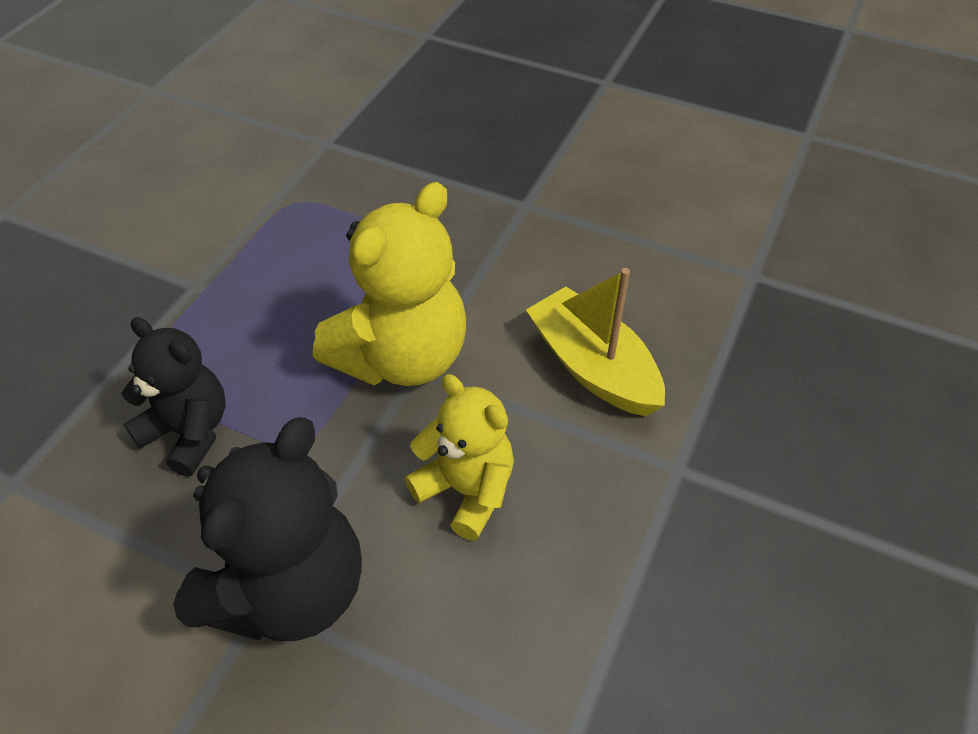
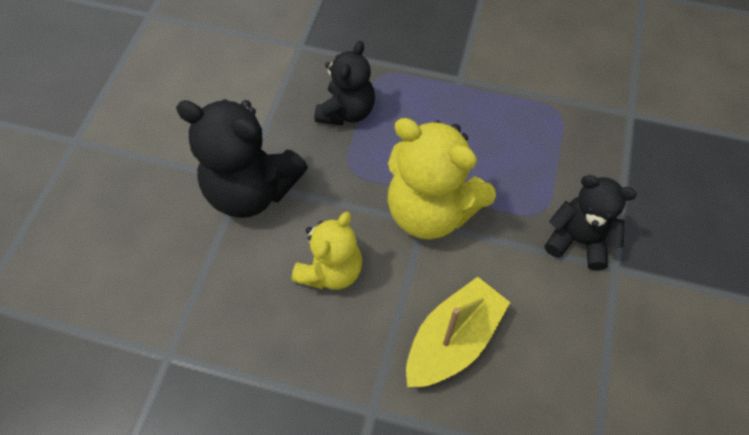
camera: 80 degrees right, 10 degrees up
(483, 226) = (578, 240): none -> black teddy bear

